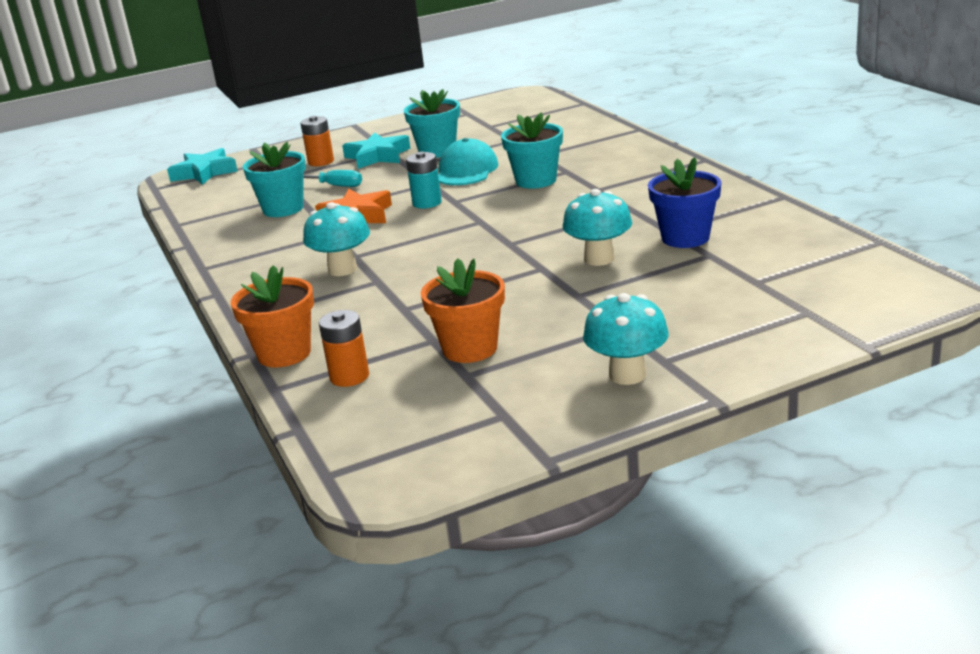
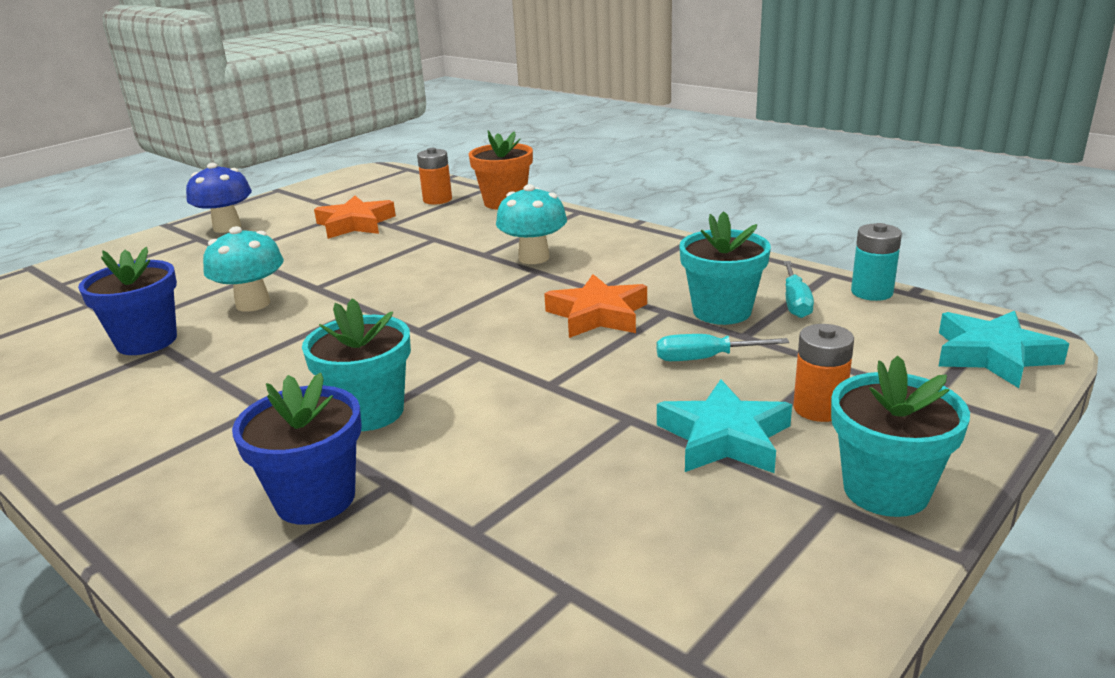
camera: 155 degrees right, 0 degrees up
(234, 209) = (795, 302): none -> turquoise screwdriver
(427, 203) = (518, 347): turquoise battery -> turquoise battery (871, 292)
(437, 151) = (615, 469): turquoise flower pot -> turquoise flower pot (885, 490)
(466, 170) = (508, 420): turquoise cap -> none
(470, 349) = (355, 224): orange flower pot -> orange star
(575, 153) = (315, 498): none -> blue flower pot
(627, 375) = (227, 227): turquoise mushroom -> blue mushroom

